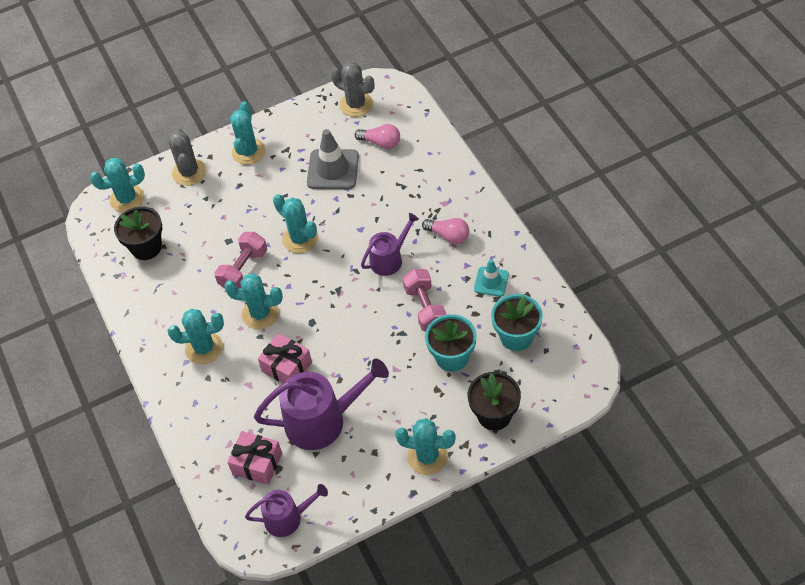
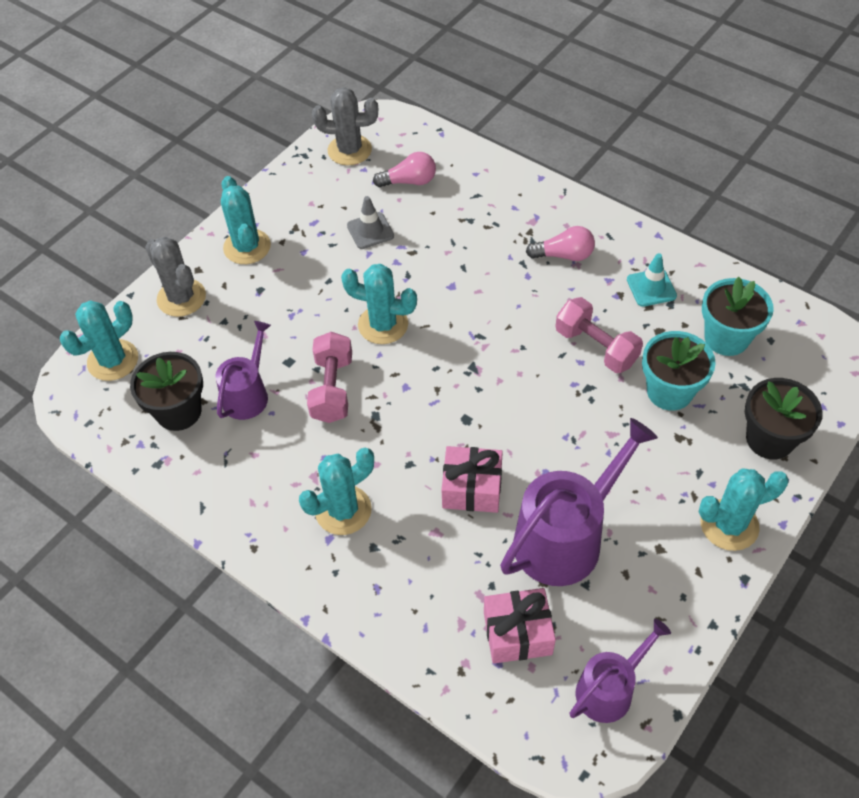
camera: 30 degrees left, 0 degrees up
(260, 313) = (391, 435): turquoise cactus -> none
(333, 169) = (370, 231): grey traffic cone -> grey traffic cone, size x0.59
(389, 259) = (511, 307): purple watering can -> purple watering can (247, 394)

